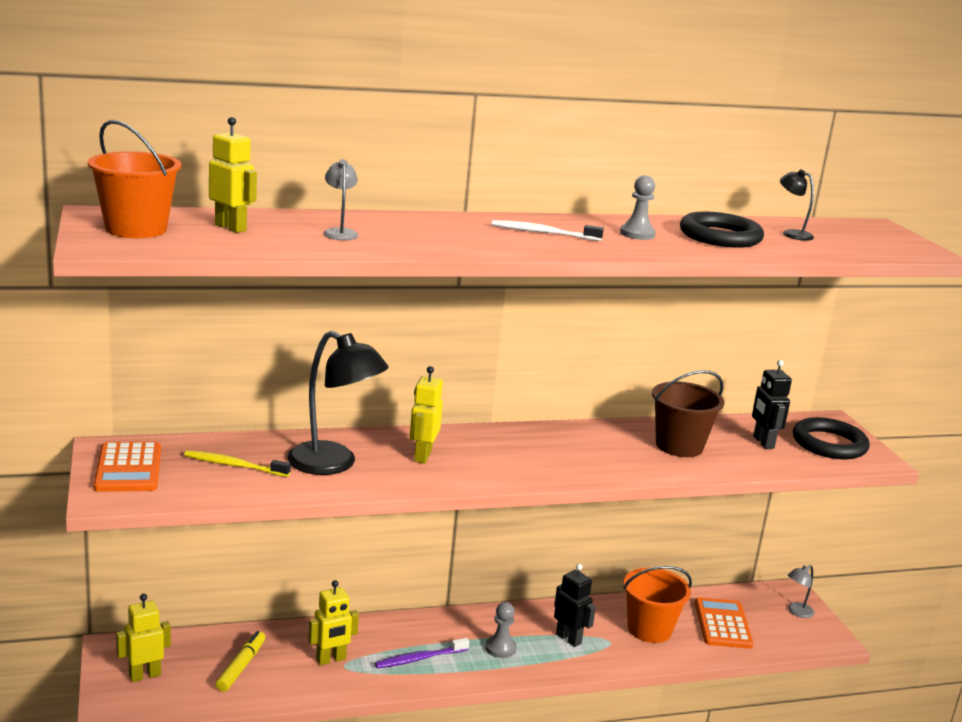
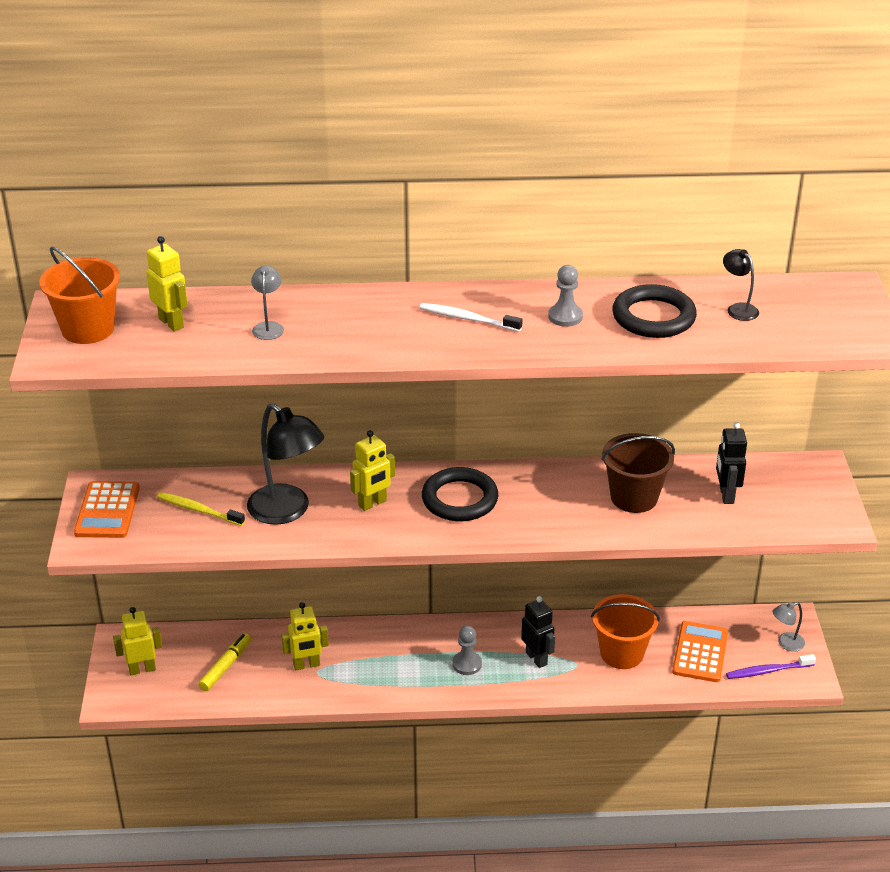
camera: 15 degrees right, 15 degrees up
(420, 658) = (388, 670): purple toothbrush -> purple toothbrush (768, 671)
(422, 456) = (372, 503): yellow robot -> yellow robot turned 150 degrees counterclockwise
(829, 444) = (798, 499): black ring -> black ring (459, 499)

